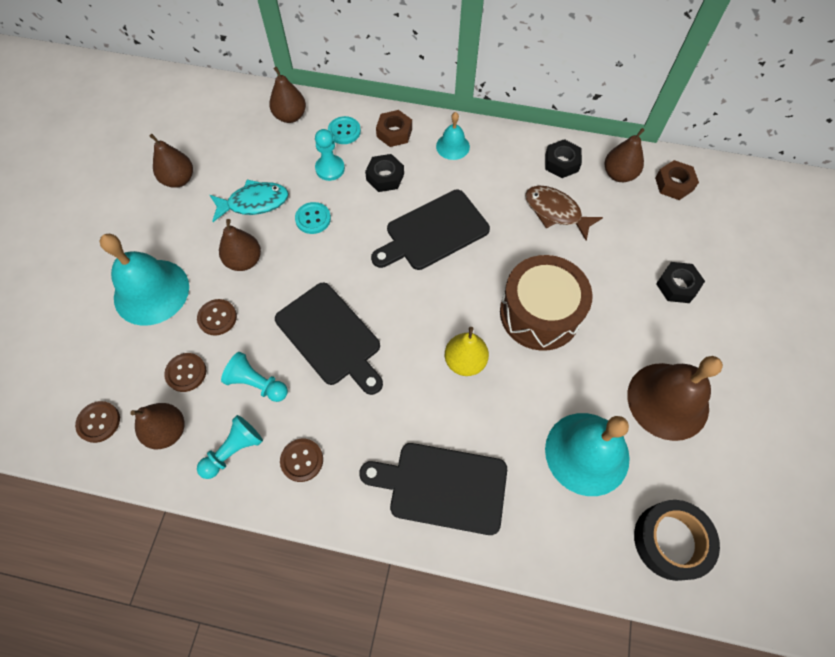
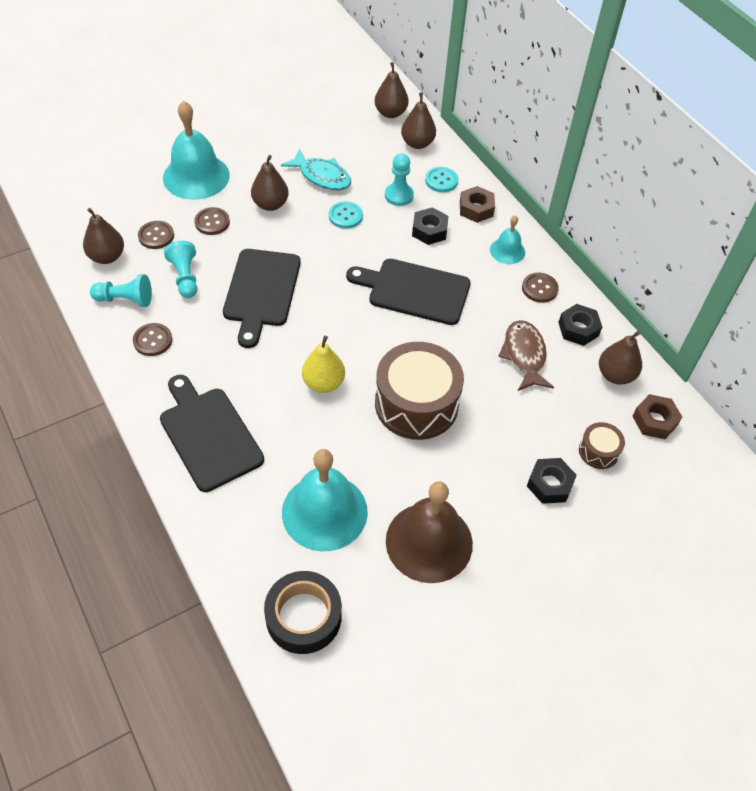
camera: 45 degrees right, 10 degrees down
(99, 422) = (81, 220): brown button -> brown button (539, 288)
(179, 179) = (295, 126): brown pear -> brown pear (390, 113)
(673, 235) = (598, 451): none -> brown drum

